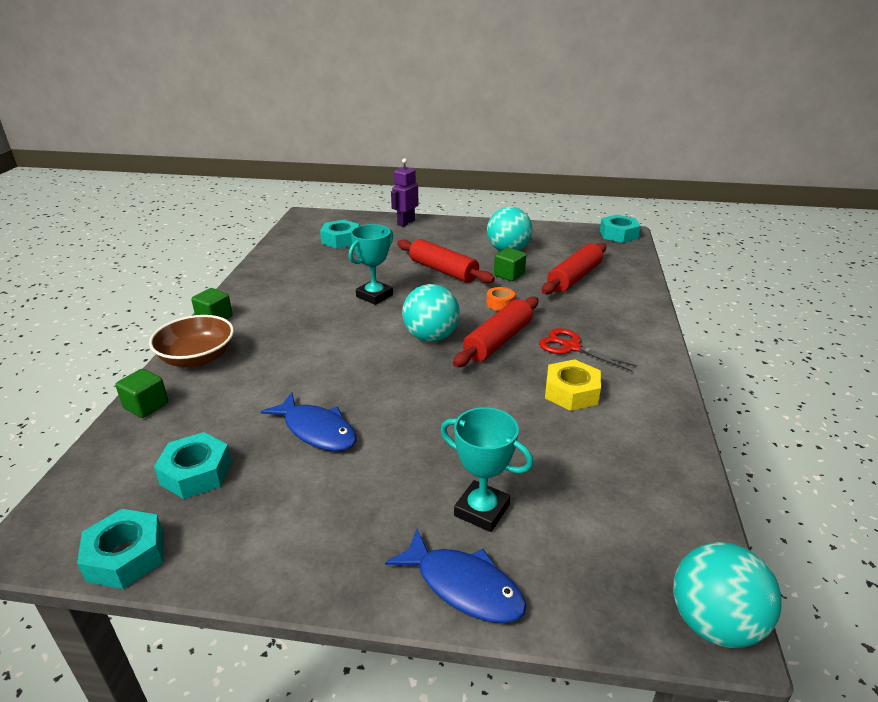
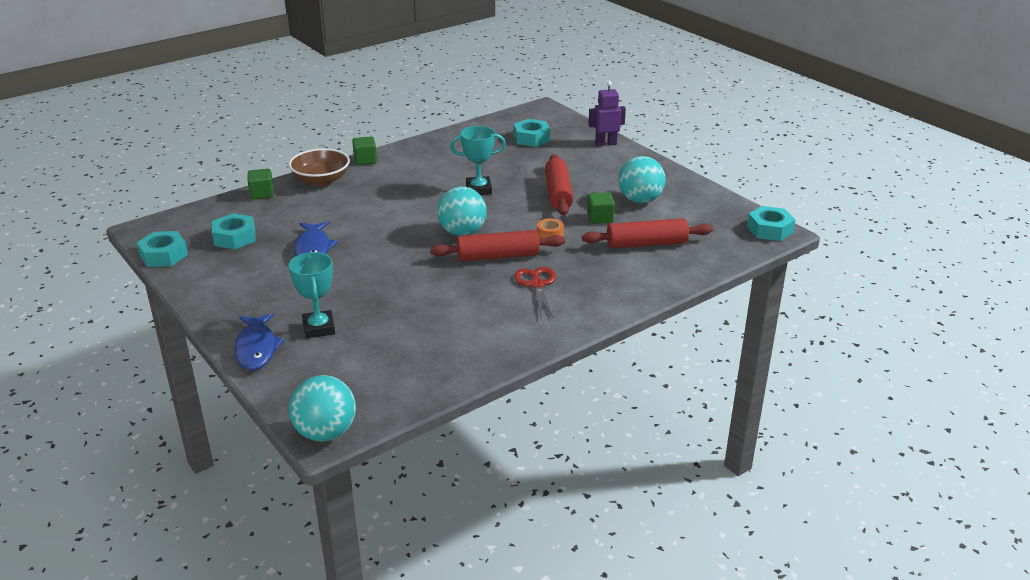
camera: 45 degrees right, 0 degrees up
(571, 392) = (479, 307): yellow nut -> none

